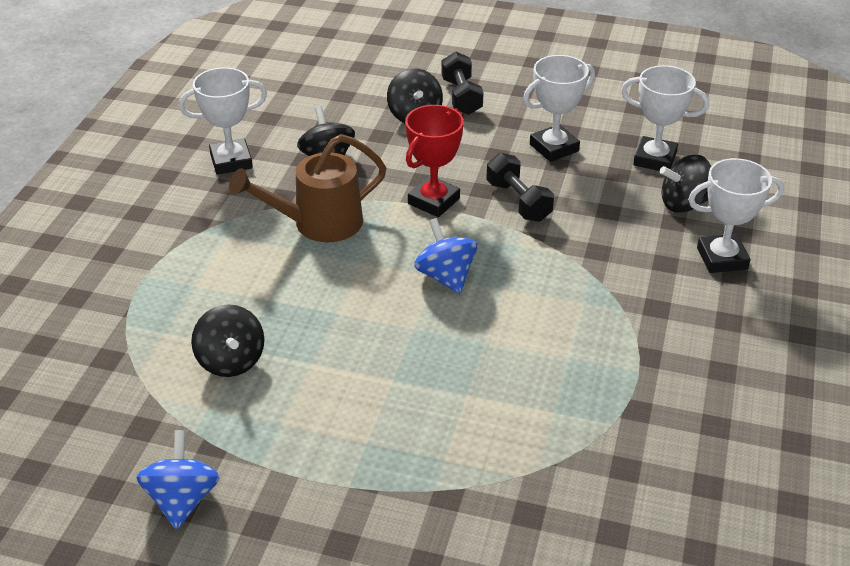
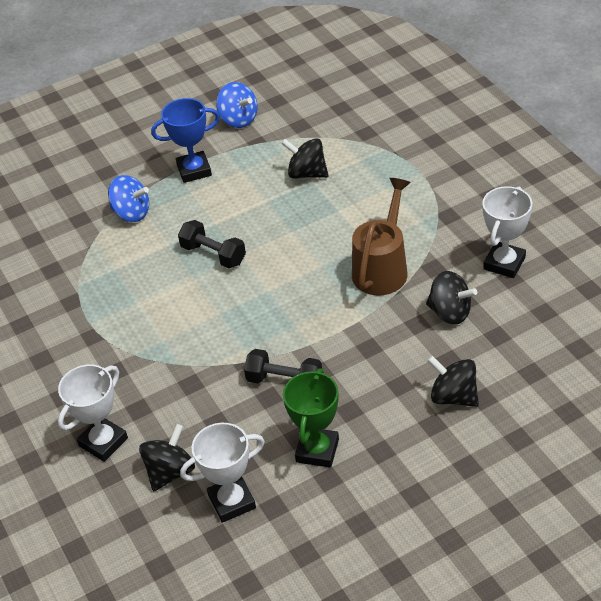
camera: 140 degrees right, 5 degrees up
(326, 468) = (194, 170): none -> blue trophy
(433, 201) = (338, 337): red trophy -> none
(446, 276) = (261, 295): blue spinning top -> blue spinning top (131, 213)
(461, 97) = (449, 445): black dumbbell -> black dumbbell (213, 254)
(554, 148) = (317, 450): white trophy -> green trophy

